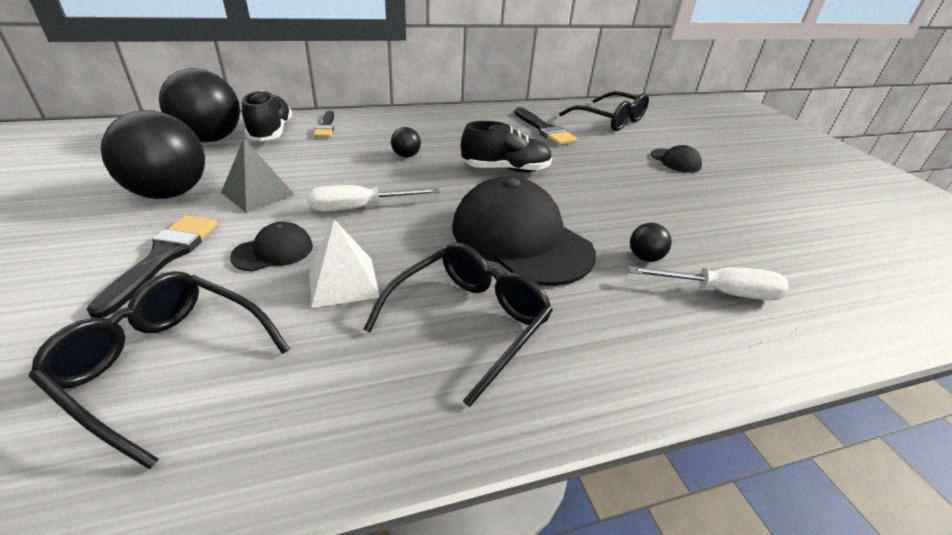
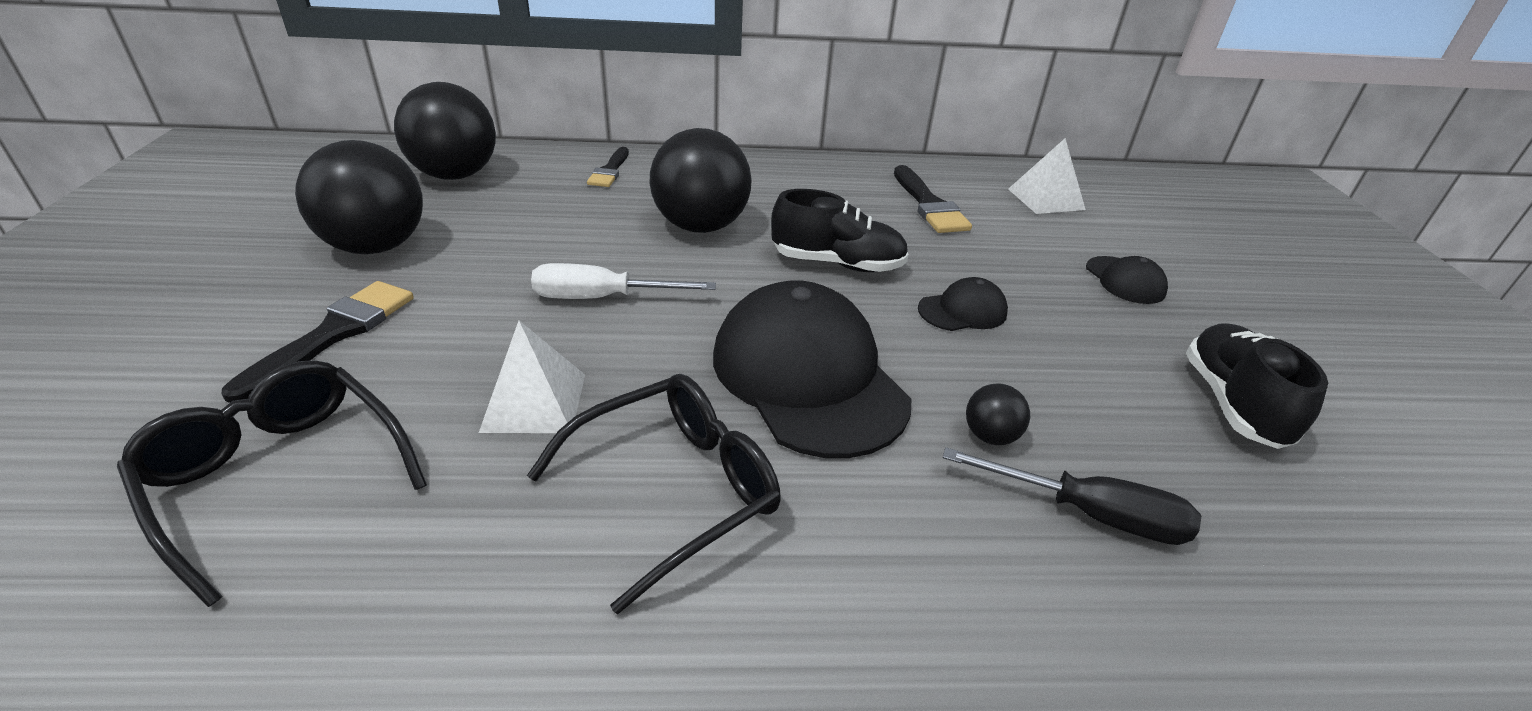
camera: 15 degrees right, 0 degrees up
(257, 193) = (481, 260): grey pyramid -> none
(271, 132) = (535, 172): black shoe -> black shoe (1232, 403)
(273, 251) = (466, 345): black cap -> black cap (962, 311)
(406, 156) = (701, 226): black ball -> black ball, size x2.31
(610, 120) = (1045, 199): black glasses -> white pyramid
(719, 292) = (1088, 514): white screwdriver -> black screwdriver

